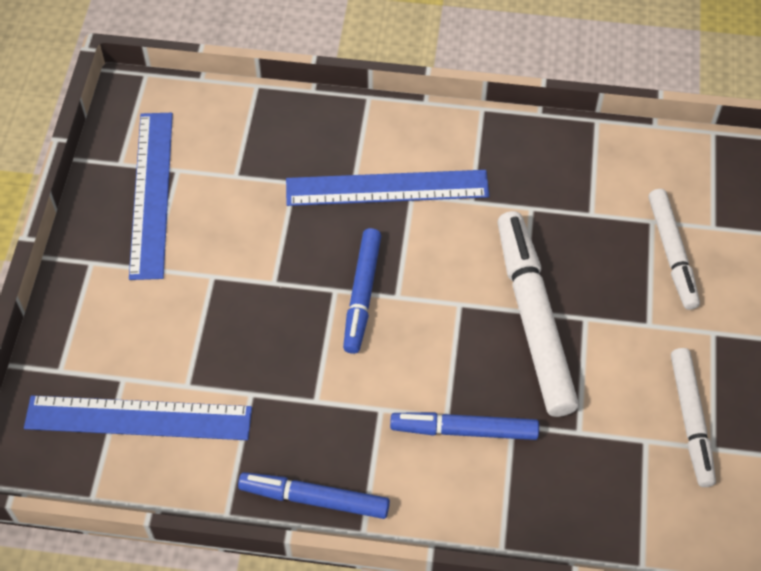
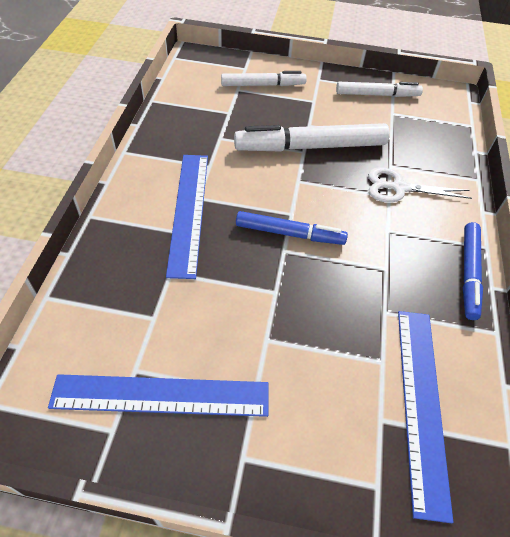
camera: 90 degrees left, 5 degrees down
(464, 430) = (398, 188): blue marker -> white scissors

